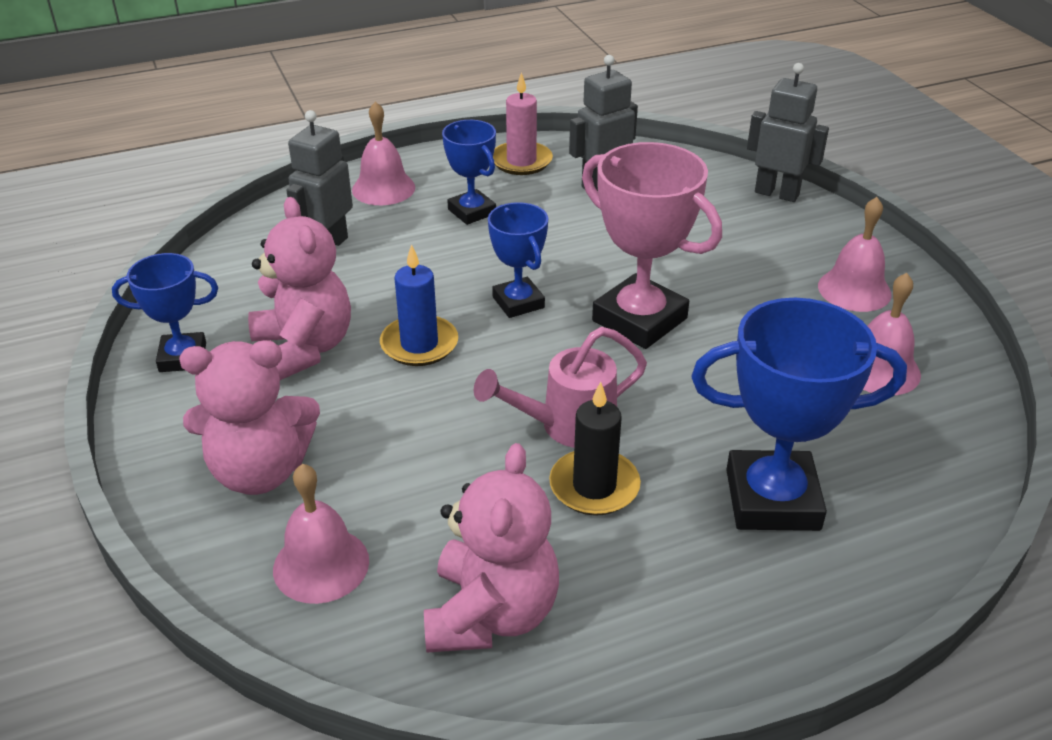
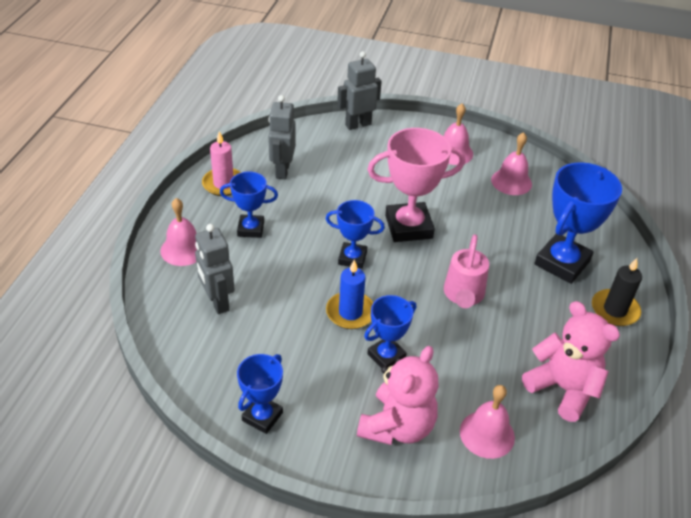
camera: 55 degrees left, 5 degrees up
(304, 349) = (308, 360): pink teddy bear -> none
(374, 407) = (386, 356): none -> blue trophy
(594, 486) = (510, 310): black candle -> black candle (614, 310)

